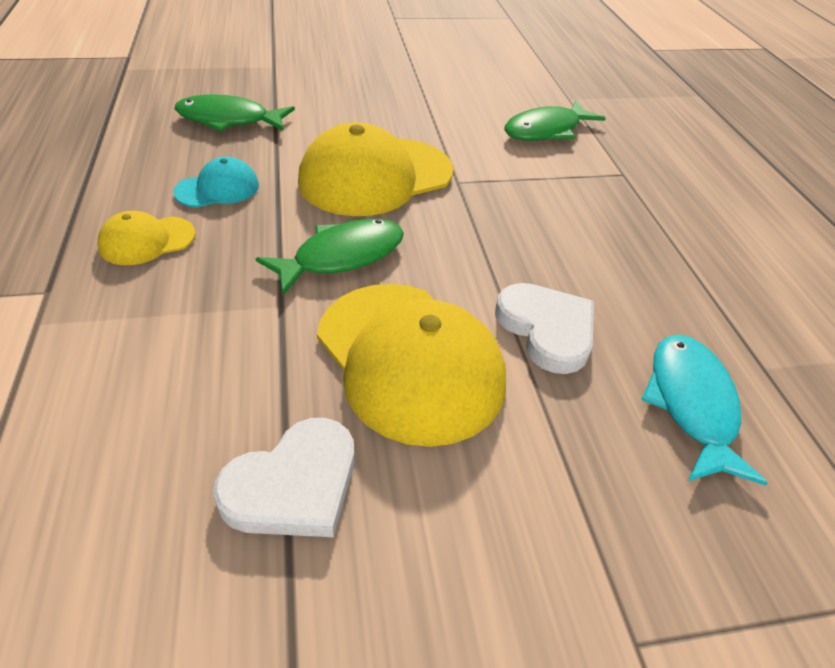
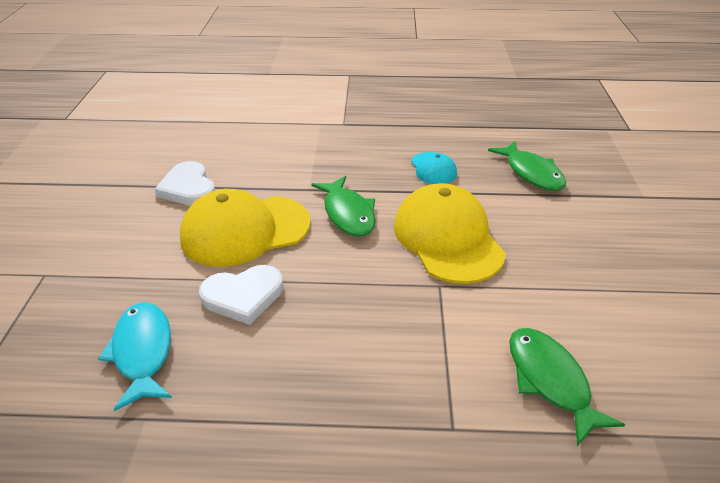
camera: 105 degrees right, 5 degrees down
(147, 241) = (379, 147): yellow cap -> none
(229, 120) = (531, 173): green fish -> green fish turned 135 degrees clockwise
(691, 404) = (142, 352): turquoise fish -> turquoise fish turned 120 degrees counterclockwise

